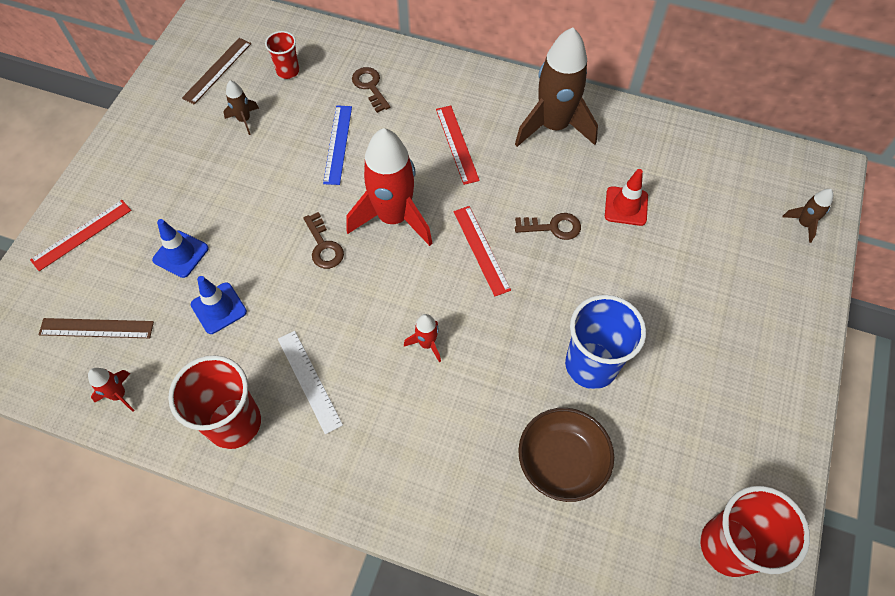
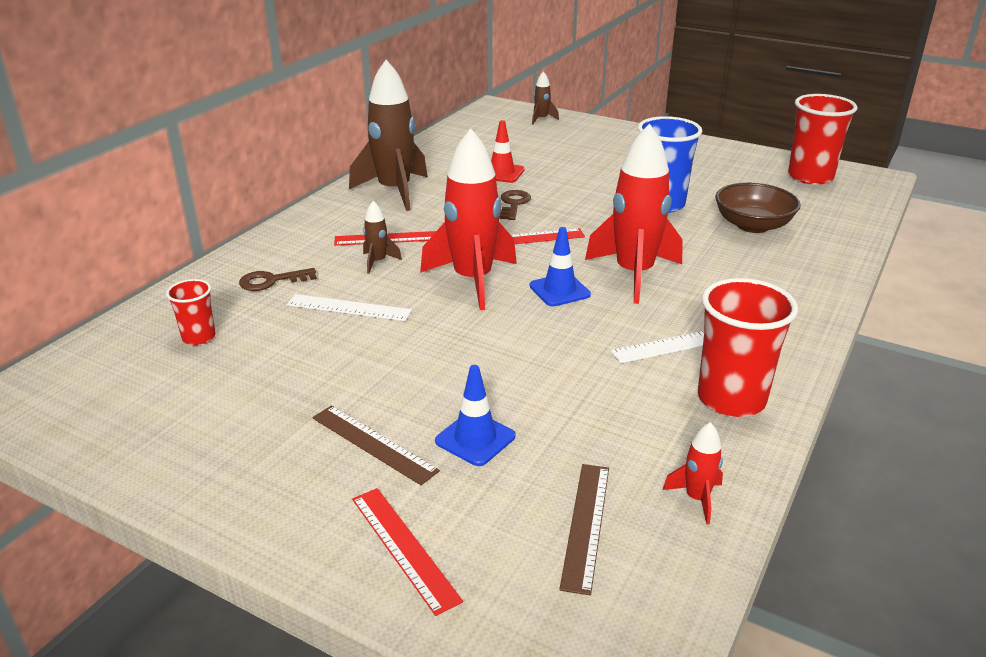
camera: 80 degrees left, 30 degrees down
(217, 70) = (147, 398): brown ruler -> brown ruler (373, 444)
(219, 308) = (570, 407): blue traffic cone -> blue traffic cone (559, 290)
(244, 120) = (263, 376): brown rocket -> brown rocket (378, 262)
(323, 246) = (497, 326): brown key -> none
(338, 144) = (349, 308): blue ruler -> white ruler
(427, 344) = (634, 274): red rocket -> red rocket, size x2.27

